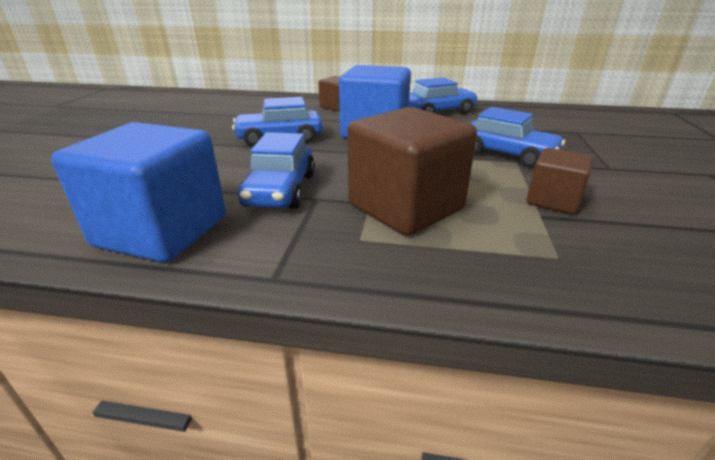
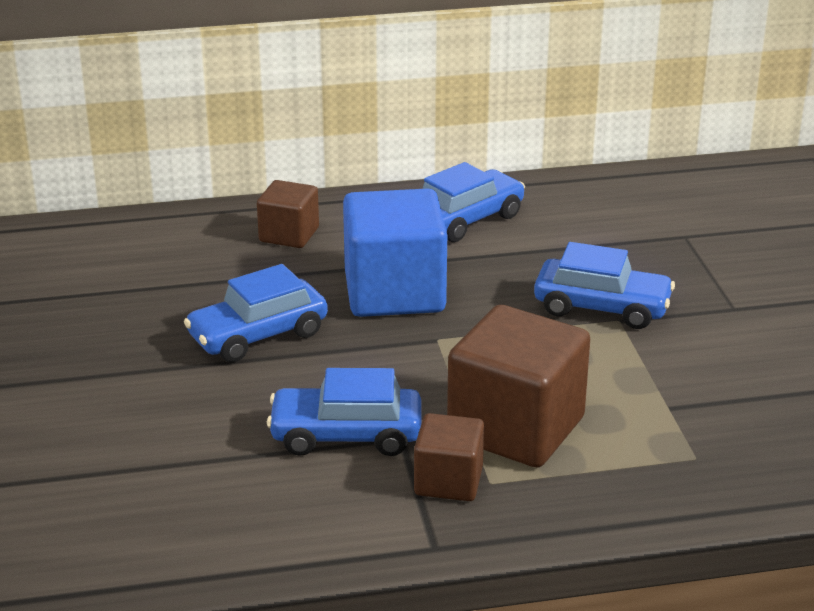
camera: 20 degrees left, 0 degrees up
(162, 231) = (260, 525): blue cube -> none
(280, 190) = (346, 435): blue car -> blue car turned 105 degrees clockwise
(553, 200) = (677, 381): brown cube -> brown cube (448, 481)

